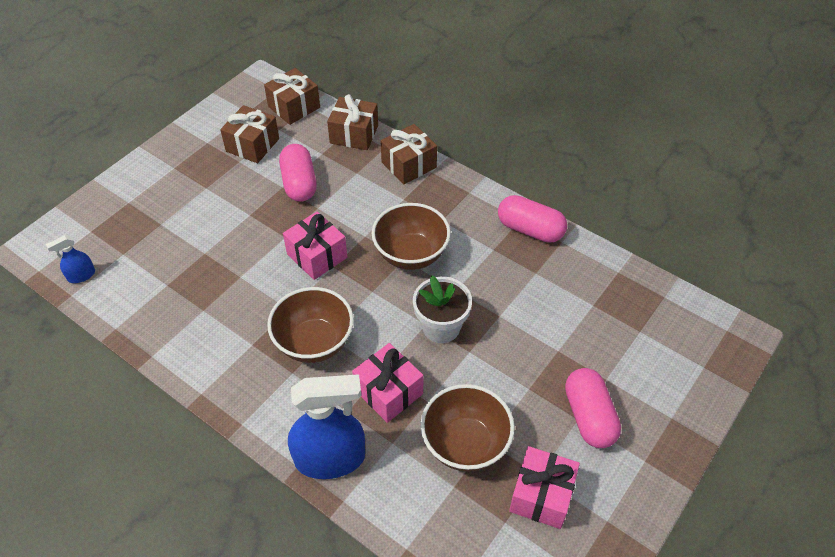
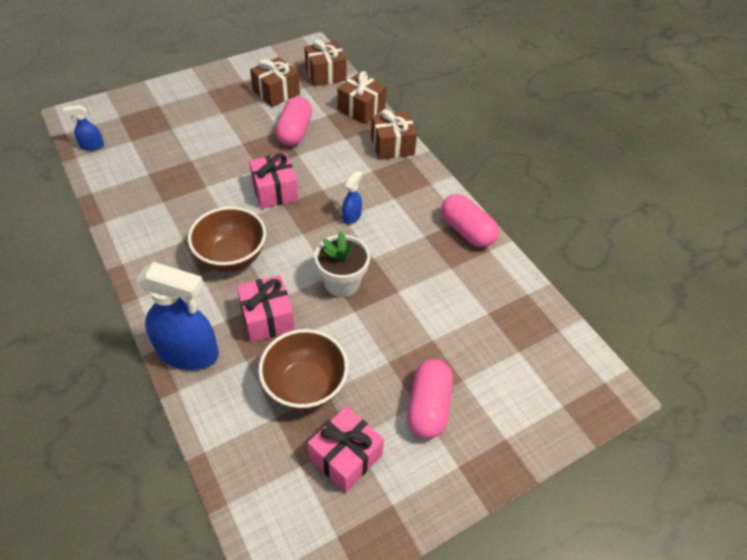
camera: 20 degrees right, 0 degrees up
(411, 254) = (352, 216): brown bowl -> blue spray bottle

